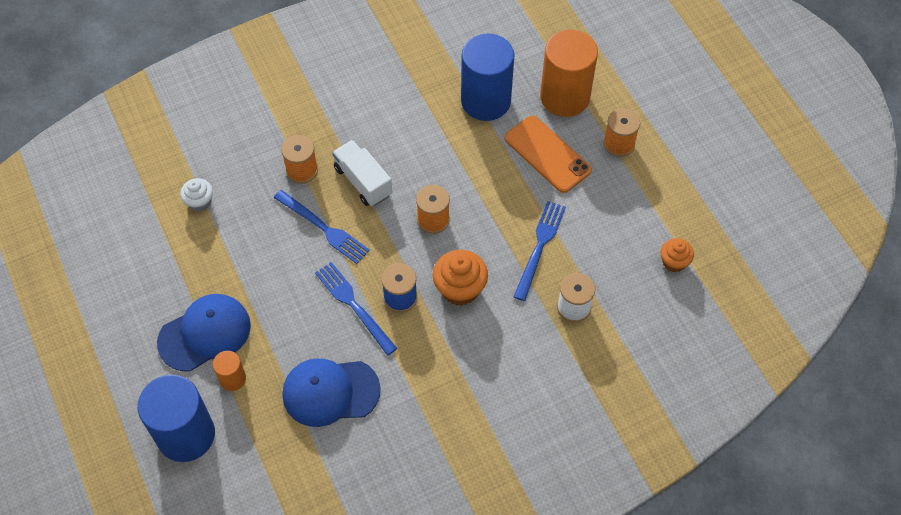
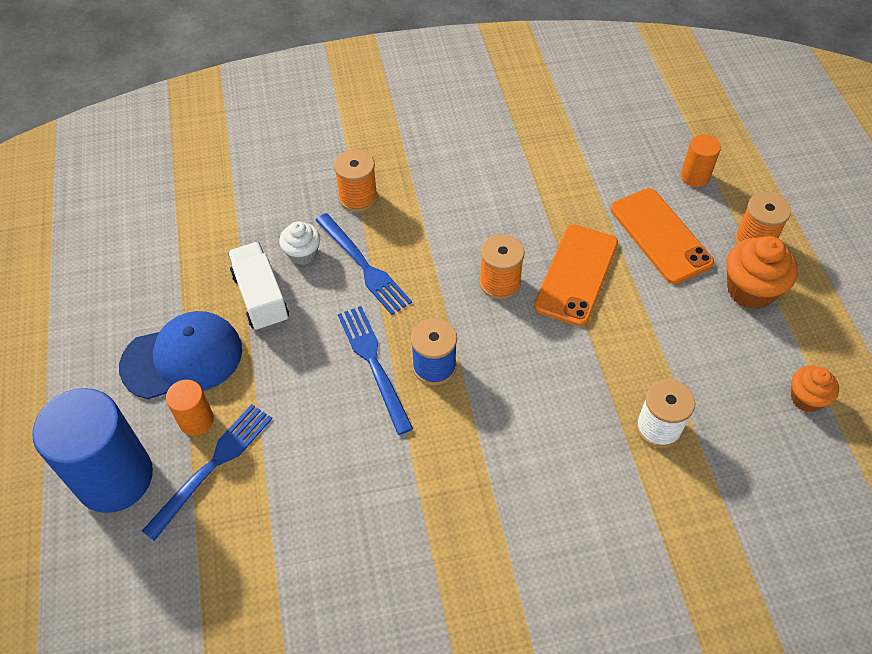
camera: 15 degrees right, 5 degrees down
(200, 202) = (230, 209): white cupcake -> white cupcake (302, 254)
(330, 392) = (312, 465): blue cap -> none
(363, 181) = (426, 223): white truck -> white truck (261, 298)
(460, 289) = (513, 372): orange cupcake -> orange cupcake (750, 290)
(486, 101) = (596, 163): blue cylinder -> none
(490, 200) = (576, 275): none -> orange phone
(540, 247) = (628, 342): blue fork -> blue fork (213, 466)
(565, 97) = (695, 176): orange cylinder -> orange cylinder, size x0.47

